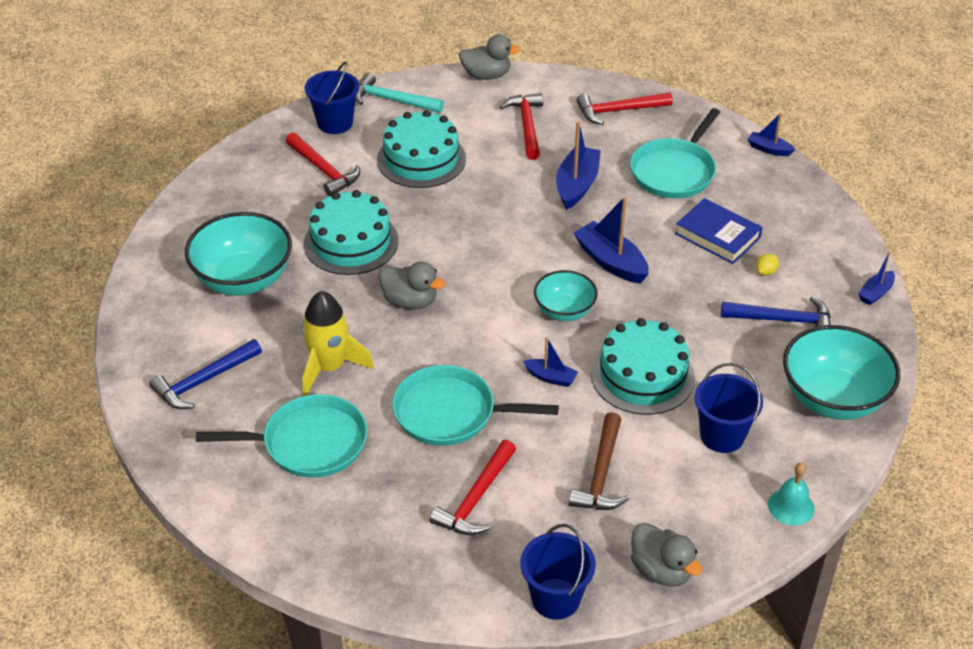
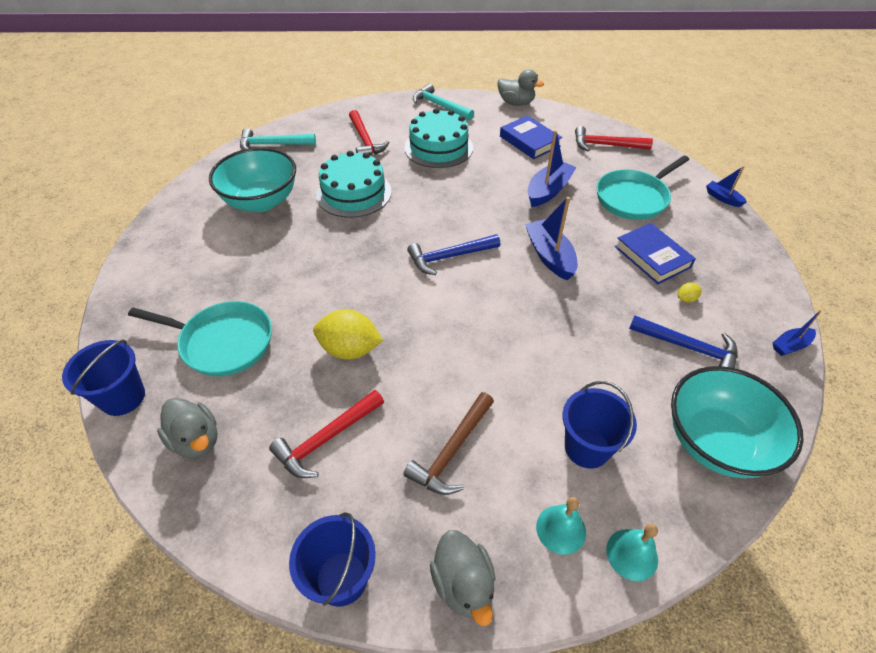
camera: 20 degrees right, 5 degrees up
(203, 381) = (181, 268): blue hammer -> blue hammer (449, 257)
(207, 203) = (273, 145): none -> turquoise hammer
(329, 367) = (279, 283): yellow rocket -> none
(335, 123) = (392, 112): blue bucket -> blue bucket (123, 397)
(410, 301) = (371, 247): grey duck -> grey duck (196, 440)
(450, 413) = (350, 349): turquoise pan -> yellow lemon
(527, 126) = (529, 141): red hammer -> blue book
(551, 377) = (451, 342): blue boat -> none
(564, 311) = (491, 287): turquoise bowl -> none
(642, 375) = (534, 363): turquoise cake -> none
(725, 506) = (561, 529): none -> turquoise bell

